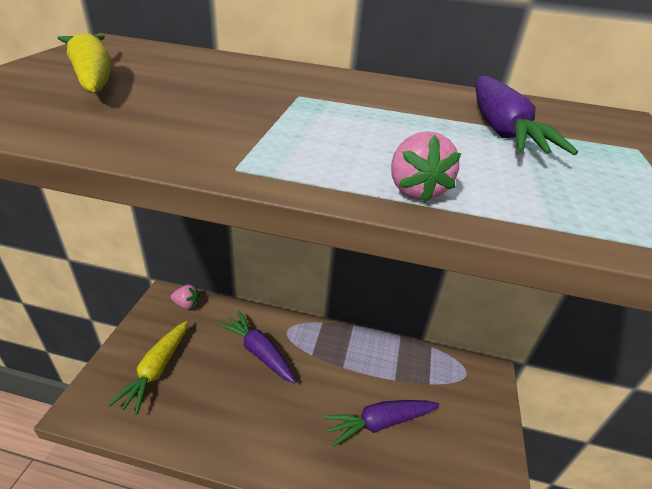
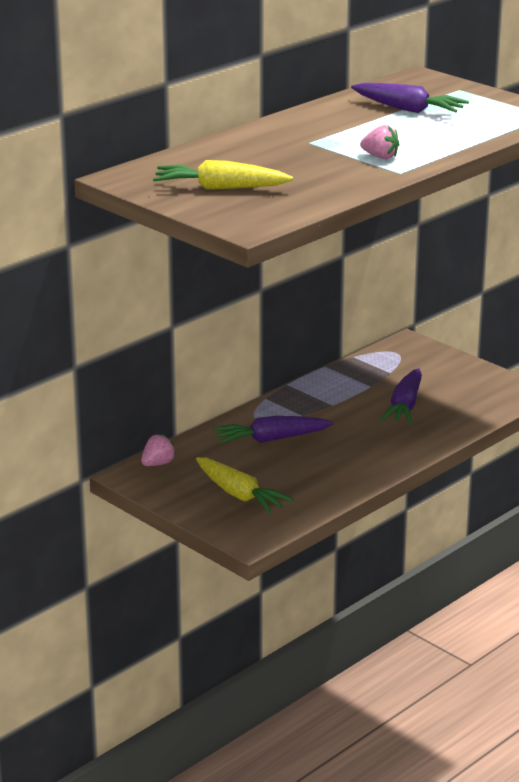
camera: 55 degrees left, 10 degrees down
(416, 190) = (454, 146): pink strawberry -> pink strawberry (380, 157)

